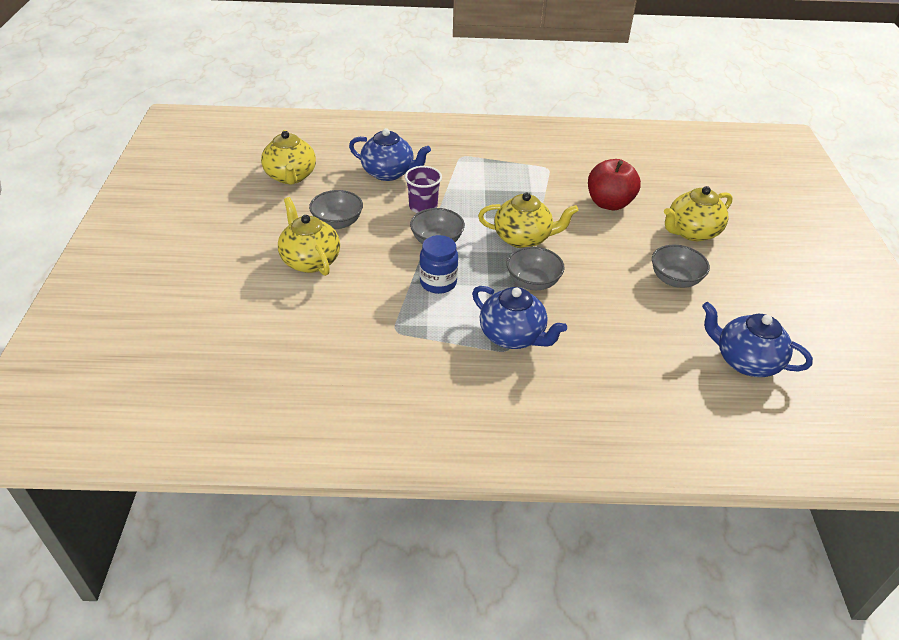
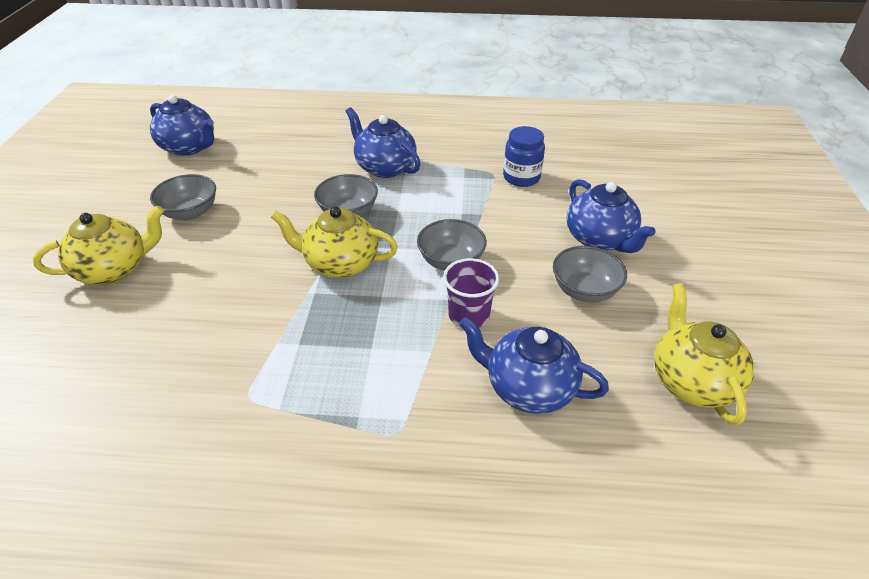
camera: 175 degrees left, 0 degrees up
(310, 260) = (600, 240): yellow teapot -> blue teapot
(438, 283) = (451, 213): blue jar -> blue jar (521, 177)
(609, 203) = (191, 318): red apple -> none

